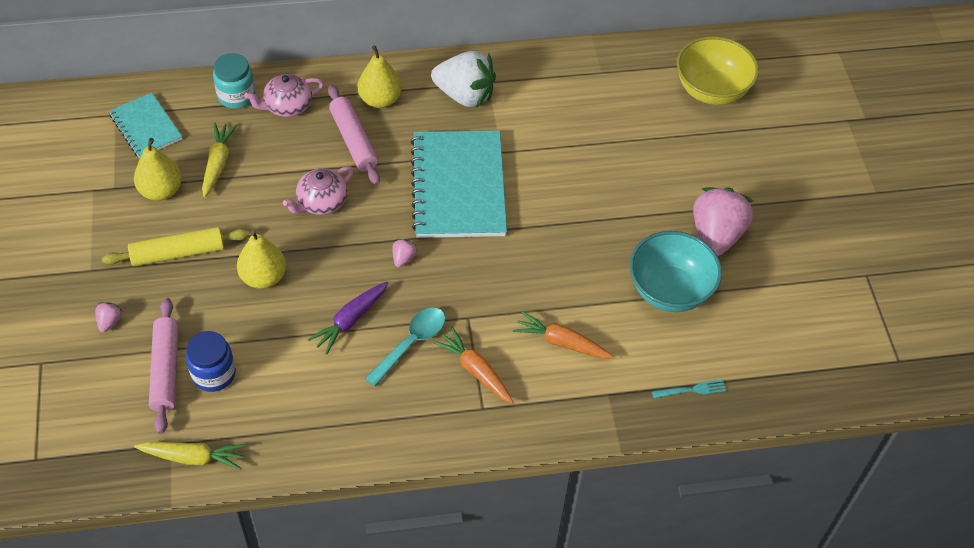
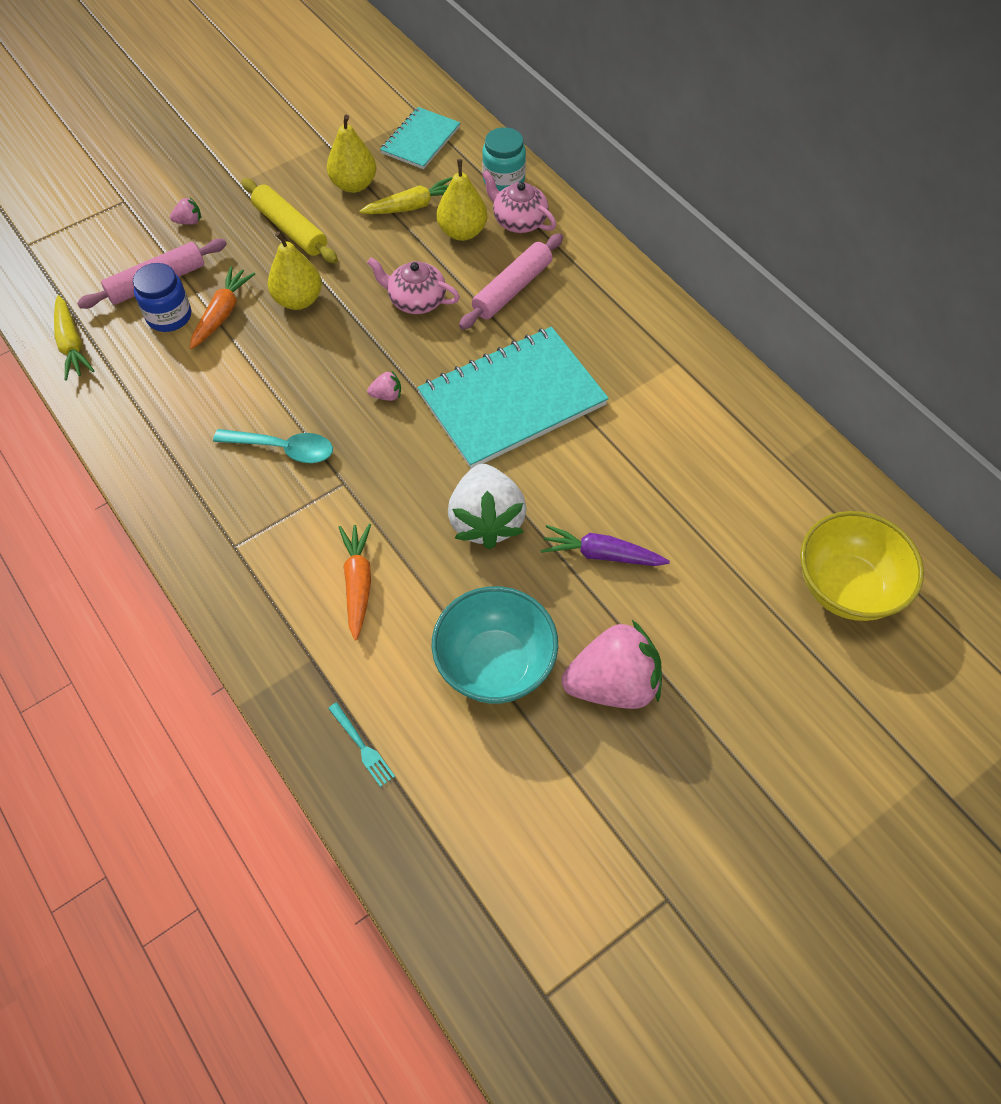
camera: 65 degrees right, 5 degrees up
(351, 320) = (285, 388): purple carrot -> purple carrot (602, 554)
(380, 100) = (581, 285): yellow pear -> yellow pear (462, 232)
(464, 95) = (643, 350): white strawberry -> white strawberry (486, 521)
(476, 371) = (278, 519): orange carrot -> orange carrot (222, 314)

